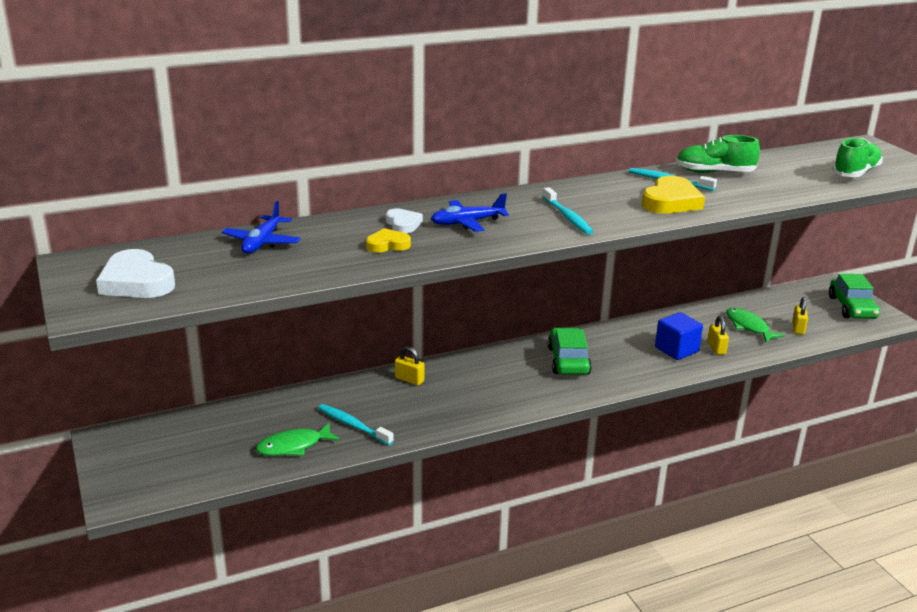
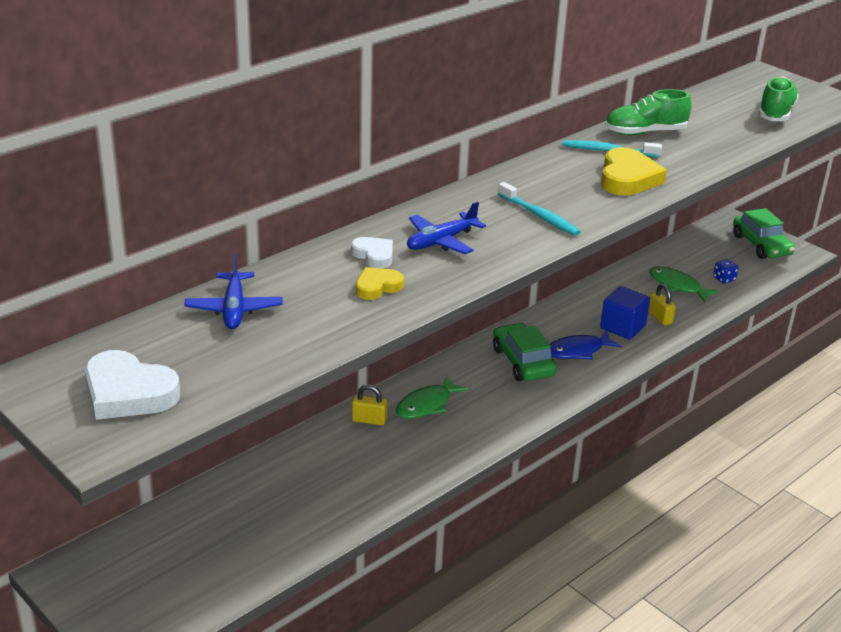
camera: 20 degrees left, 5 degrees up
(293, 446) = (290, 532): green fish -> green fish (426, 405)
(353, 425) = (340, 490): turquoise toothbrush -> none
(623, 361) = (578, 351): none -> blue fish
(798, 328) = (724, 279): yellow padlock -> blue dice

